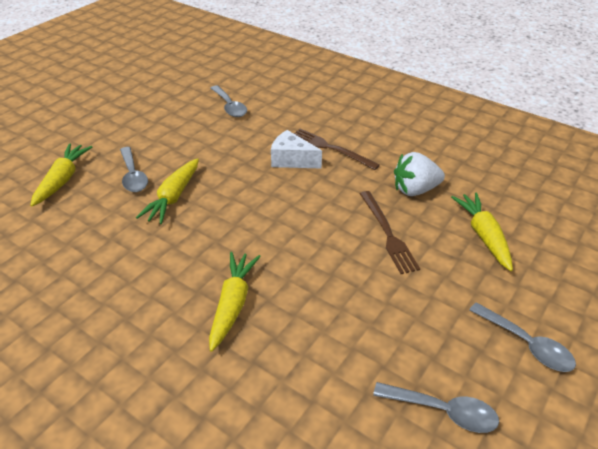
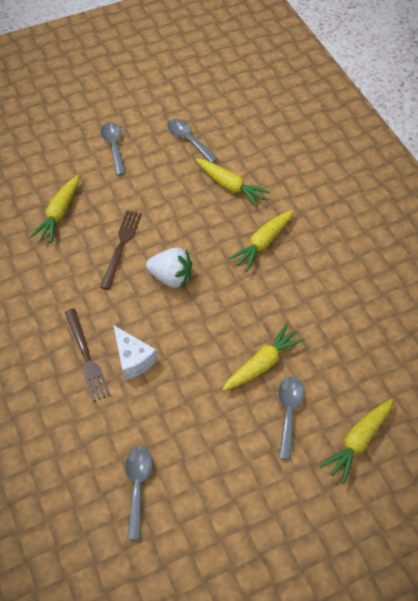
camera: 150 degrees left, 15 degrees up
(324, 362) = (230, 186): none -> yellow carrot
(415, 190) = (63, 274): white strawberry -> white strawberry (171, 277)

